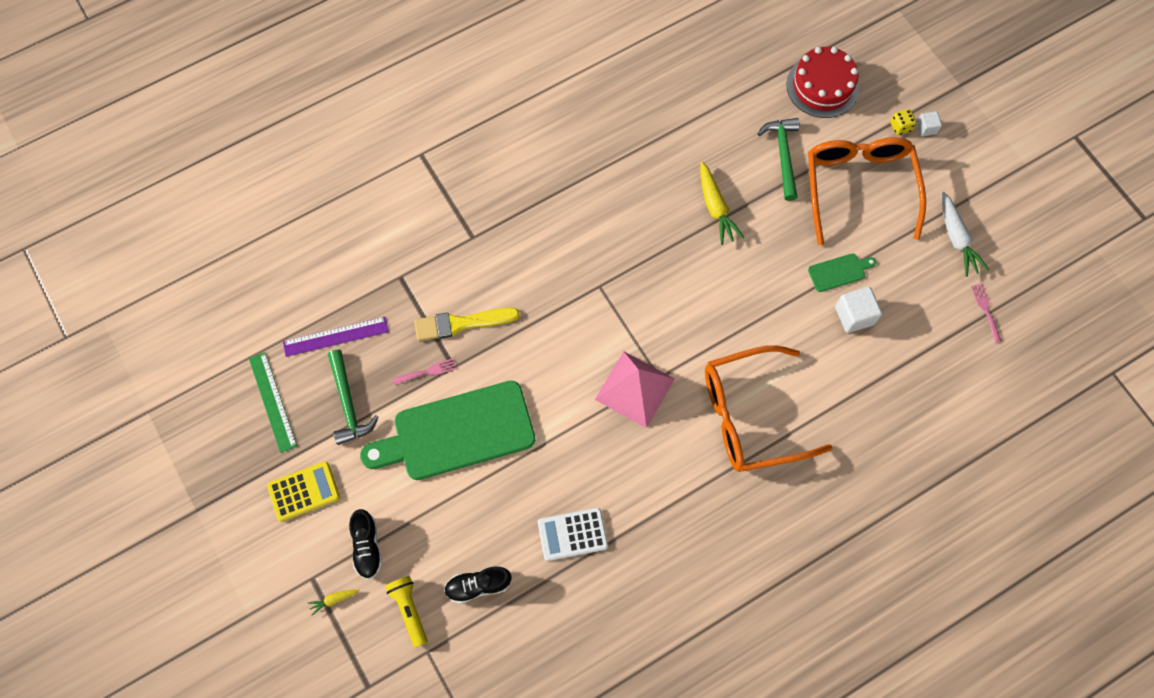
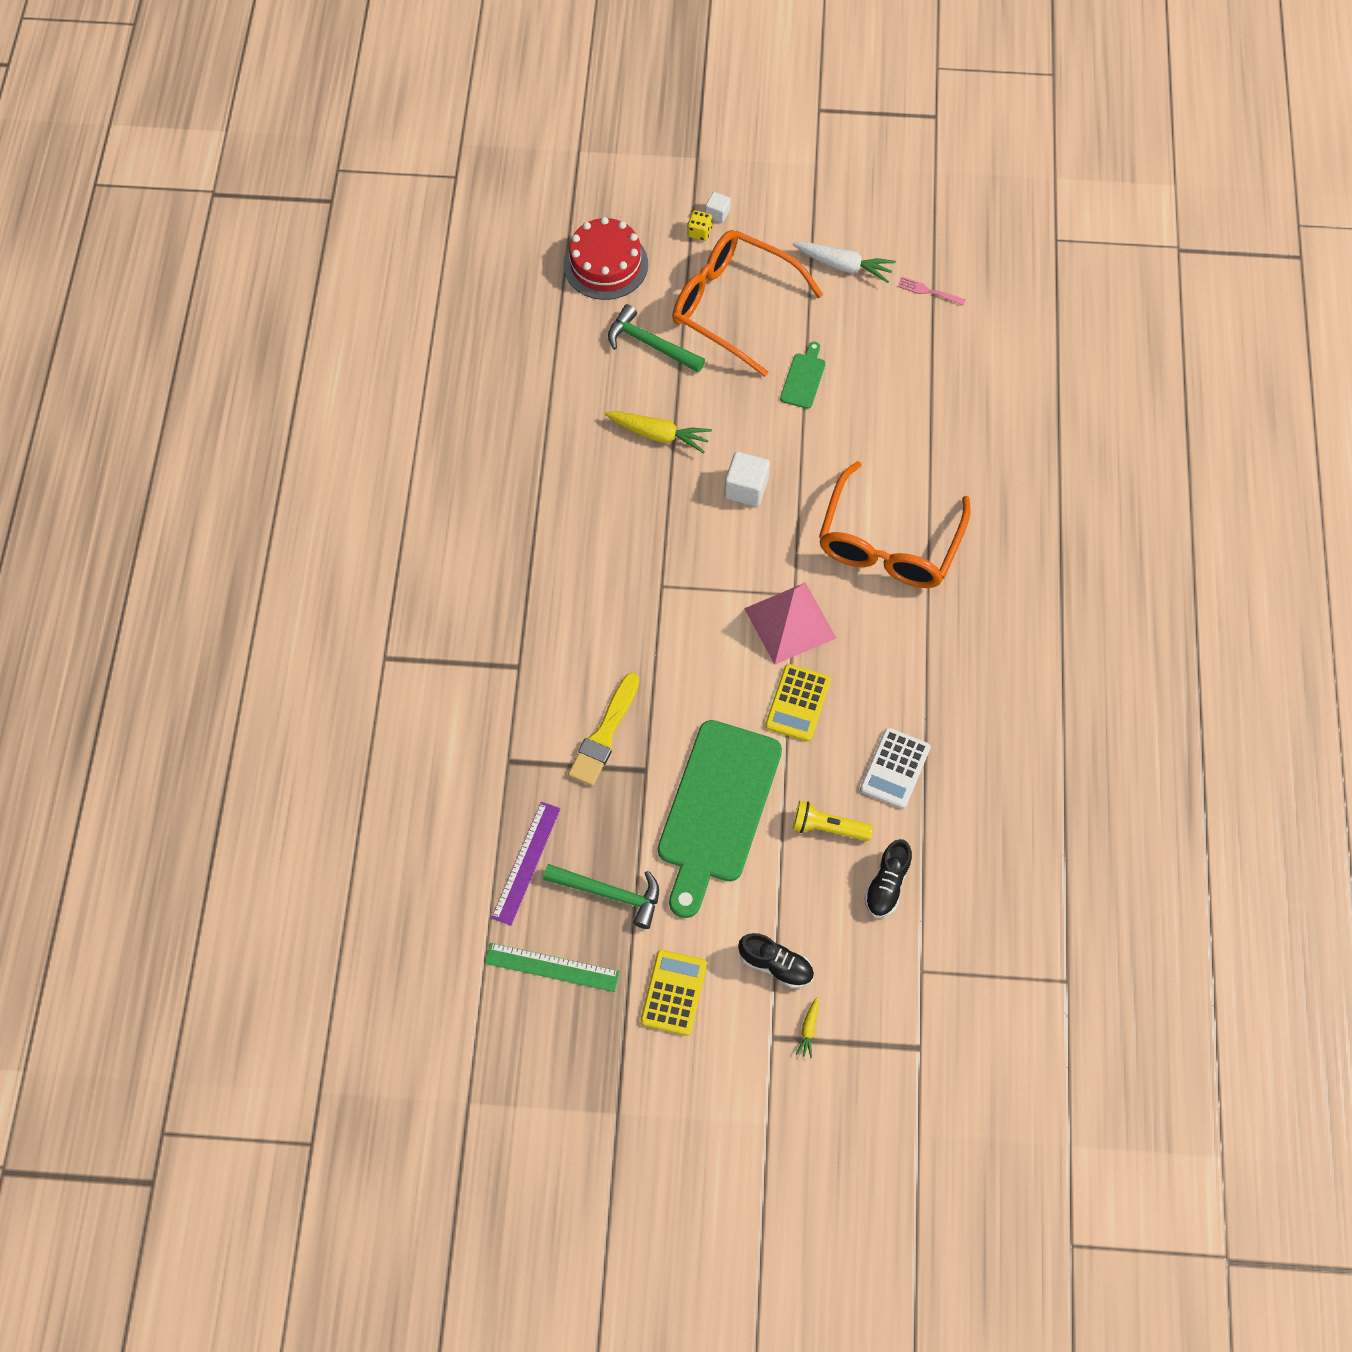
camera: 55 degrees left, 5 degrees down
(409, 610) = (868, 963): yellow flashlight -> yellow flashlight (828, 827)
(427, 371) = (632, 797): pink fork -> none
(576, 434) = (798, 703): none -> yellow calculator
(854, 315) = (855, 395): white cube -> white cube (746, 488)

